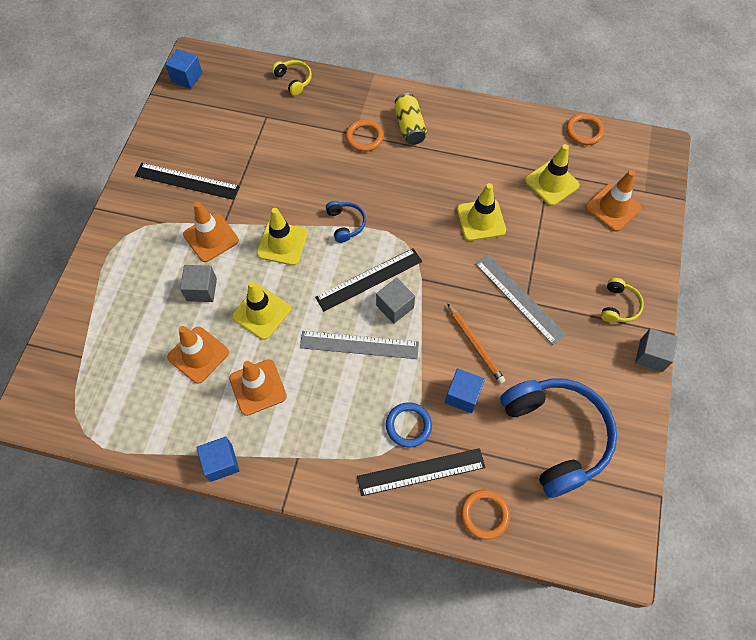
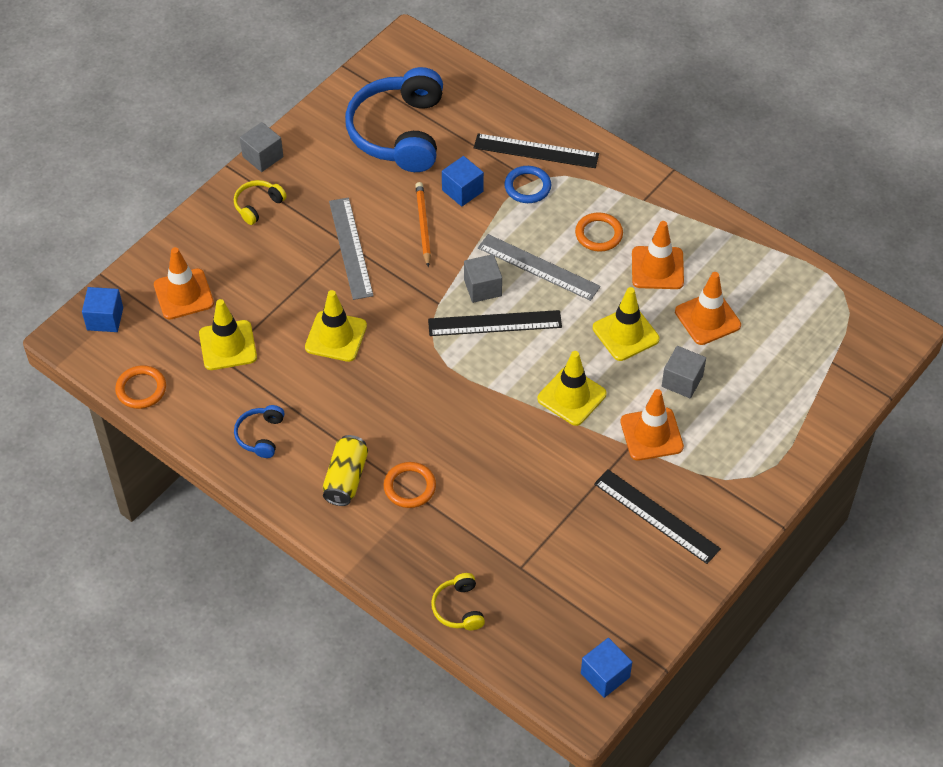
camera: 155 degrees left, 10 degrees down
(221, 462) = (716, 221): blue cube -> blue cube (105, 319)
(346, 224) = (489, 390): blue headphones -> blue headphones (260, 435)
(484, 514) = (499, 105): orange ring -> orange ring (598, 234)

